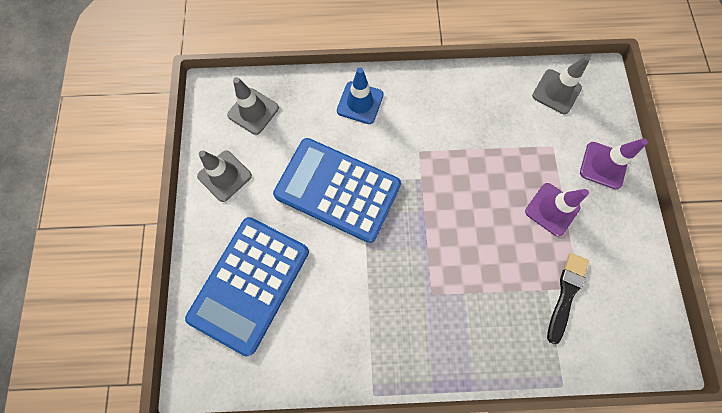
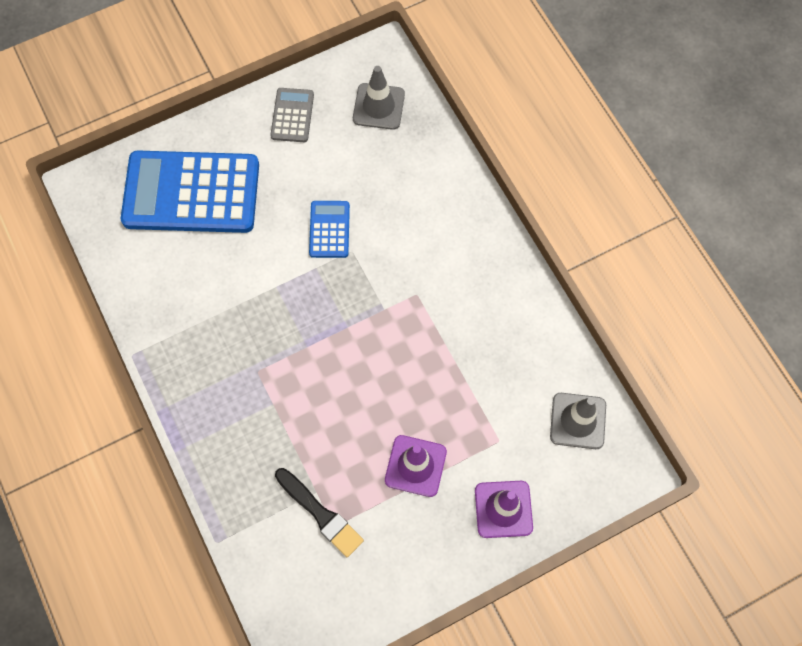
camera: 65 degrees right, 5 degrees down
(225, 176) = (292, 115): grey traffic cone -> grey calculator
(337, 190) = (329, 229): blue calculator -> blue calculator, size x0.46
(360, 103) = (445, 207): blue traffic cone -> none
(566, 293) = (320, 514): black brush -> black brush turned 45 degrees clockwise

